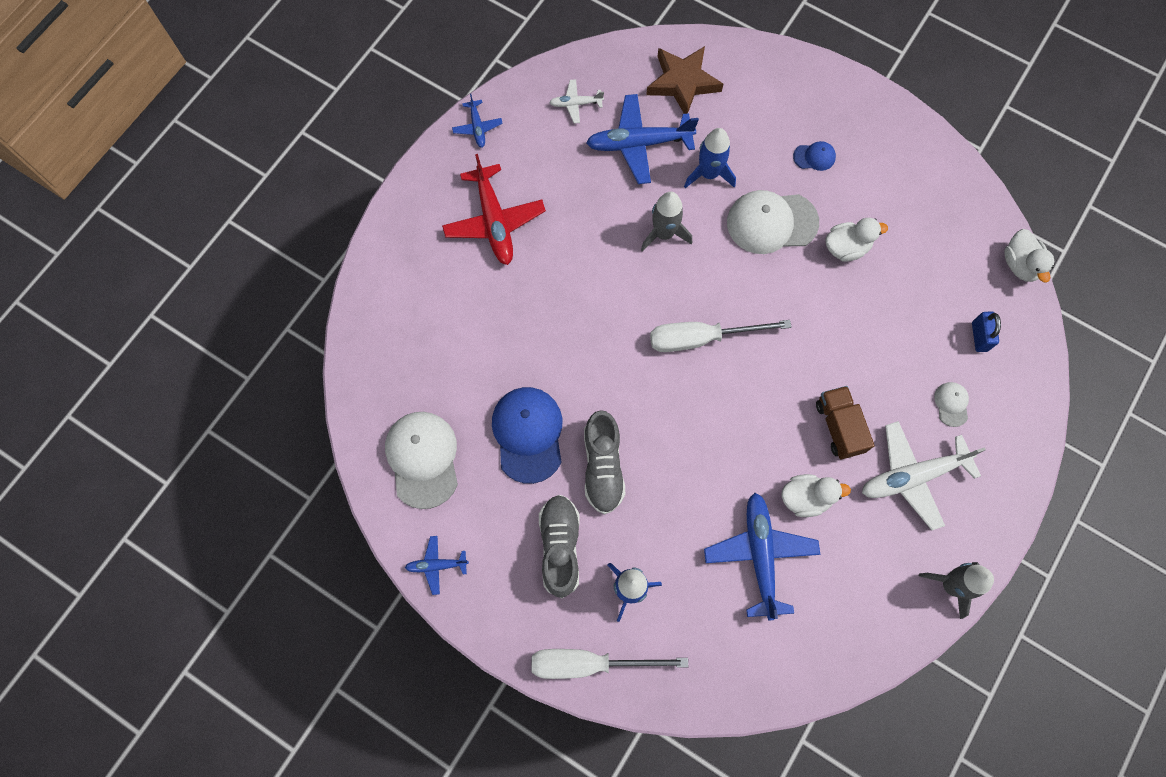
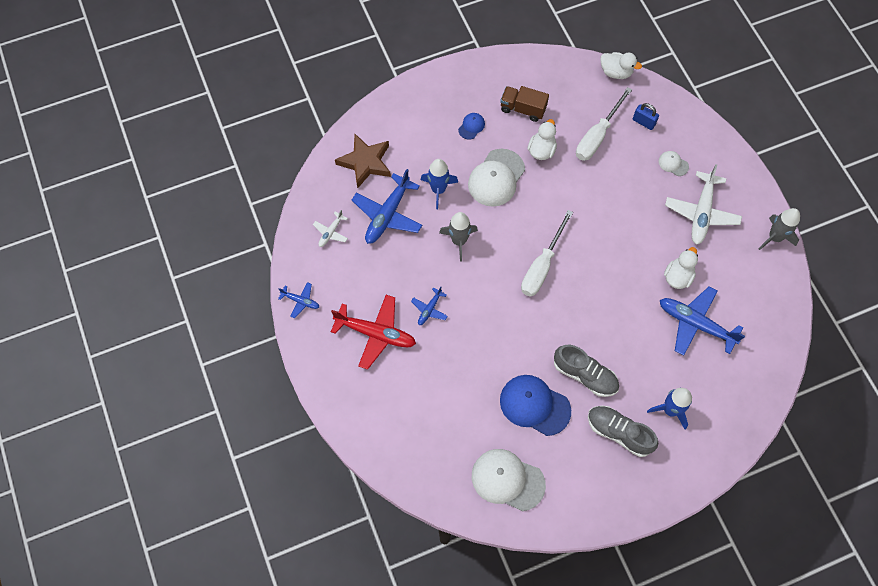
camera: 55 degrees left, 5 degrees down
(436, 565) = (583, 515): blue plane -> blue plane (429, 309)
(589, 663) = (700, 462): white screwdriver -> white screwdriver (597, 136)
(839, 427) = (647, 230): brown truck -> brown truck (523, 109)

